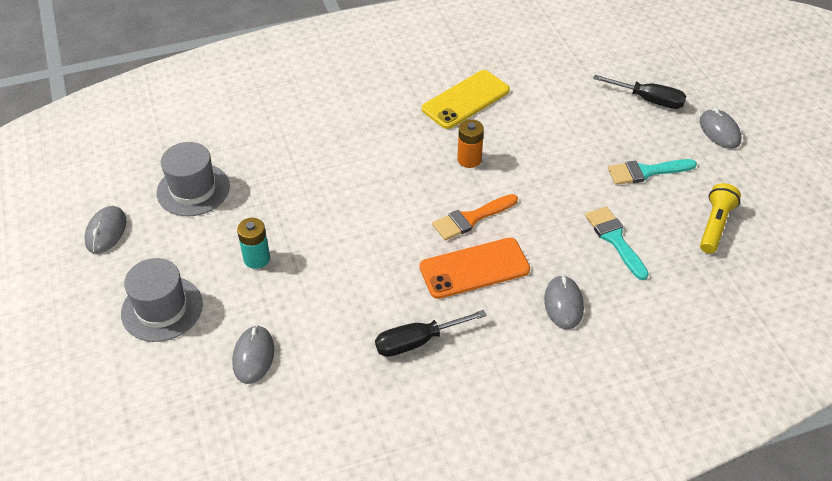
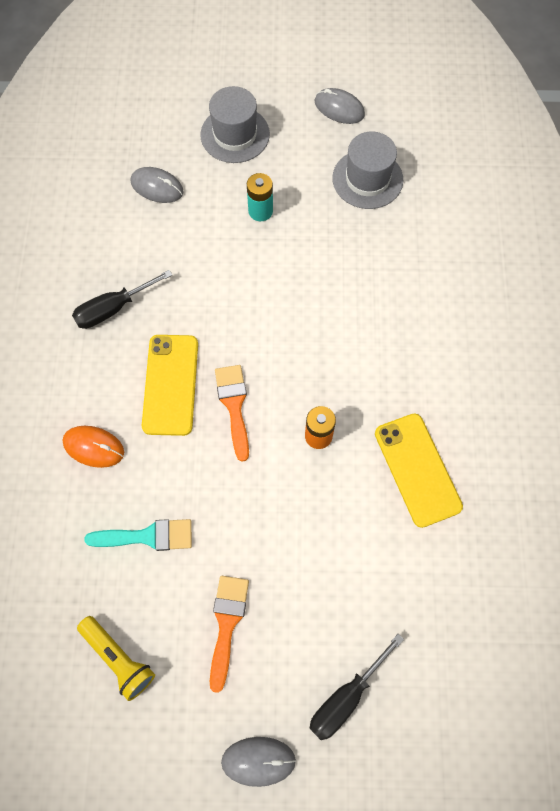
camera: 110 degrees right, 20 degrees up
(417, 341) = (113, 308): black screwdriver -> black screwdriver turned 120 degrees counterclockwise
(474, 268) = (170, 384): orange phone -> yellow phone
(563, 304) = (93, 447): grey mouse -> orange mouse
(646, 172) = (227, 624): turquoise brush -> orange brush

